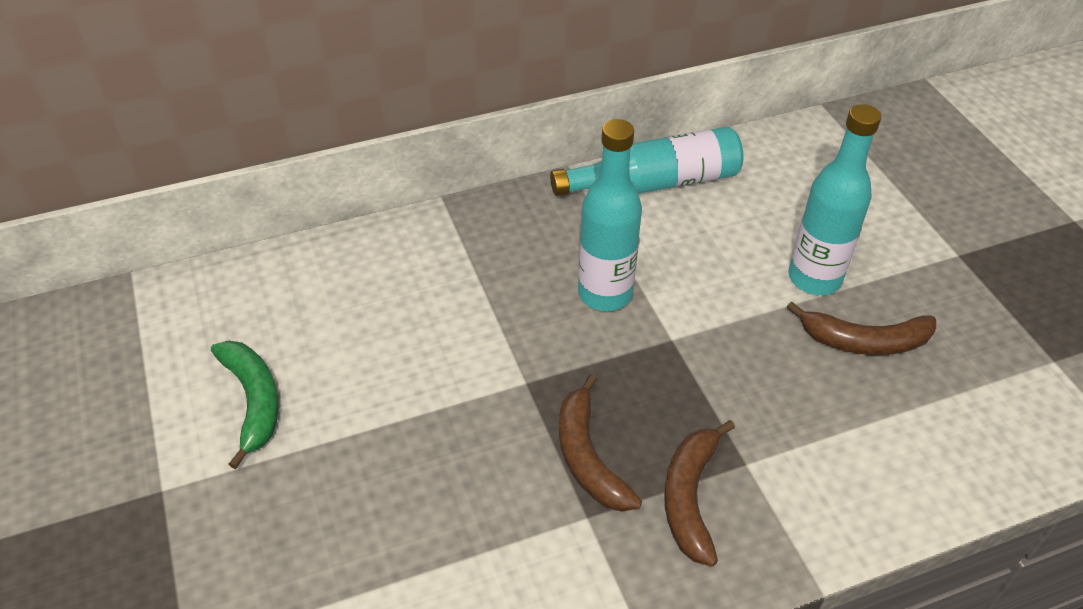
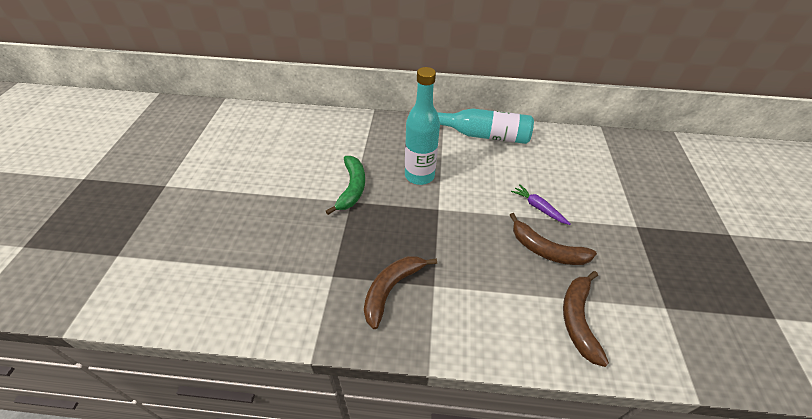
camera: 25 degrees right, 0 degrees up
(253, 401) = (229, 164): green banana -> green banana (352, 188)
(588, 456) = (354, 247): brown banana -> brown banana (578, 319)
(814, 278) = (538, 208): turquoise bottle -> purple carrot

